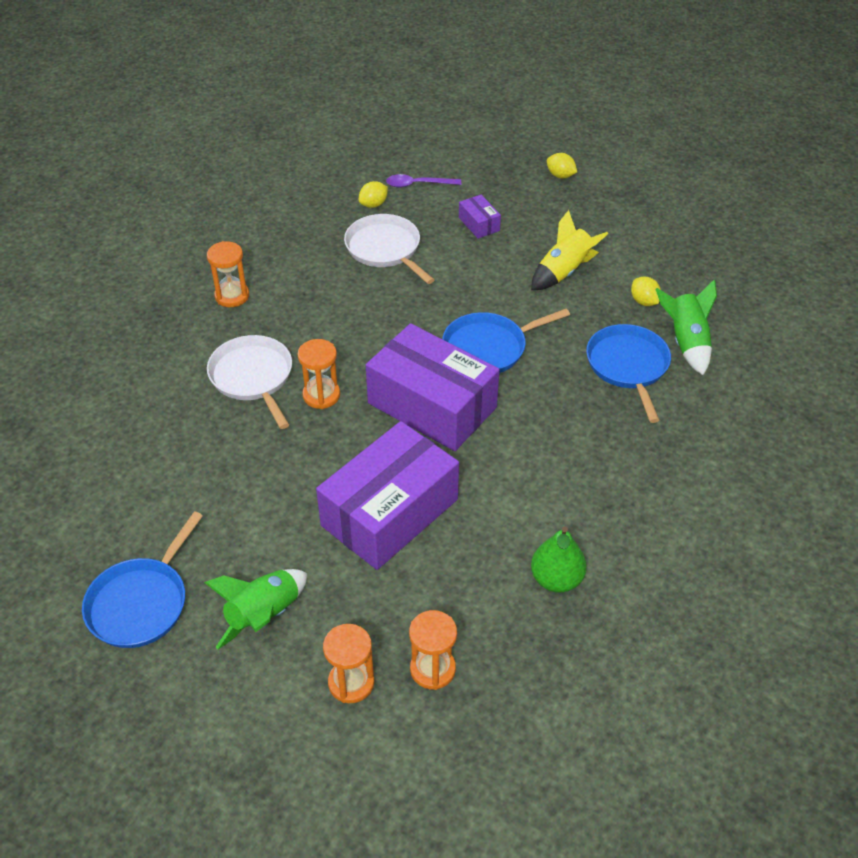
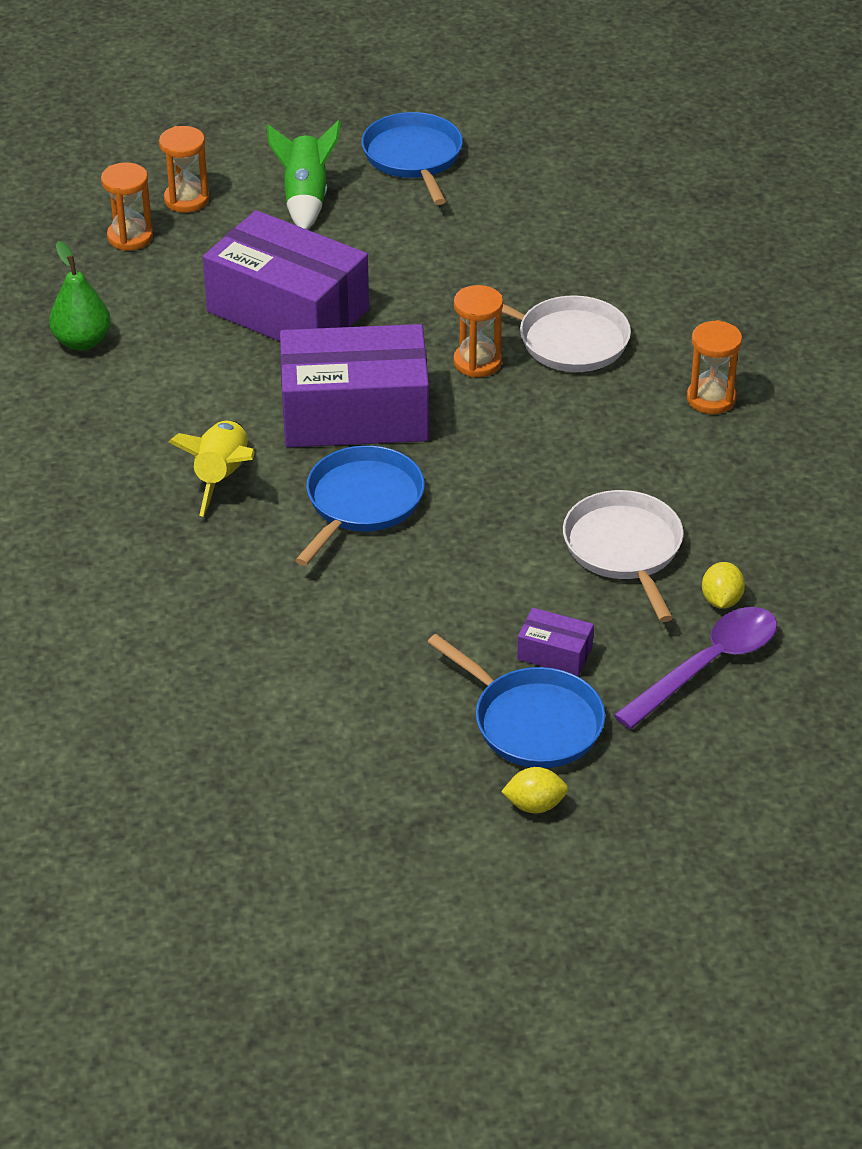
camera: 140 degrees right, 5 degrees down
(385, 249) = (624, 549): white pan -> white pan turned 120 degrees counterclockwise
(389, 512) = (288, 310): purple box -> purple box turned 60 degrees counterclockwise
(418, 184) = (707, 666): purple spoon -> purple spoon, size x1.59
(564, 272) = (372, 648): yellow rocket -> yellow rocket (222, 477)
(628, 366) = (182, 570): blue pan -> blue pan (533, 722)
(644, 301) = (233, 665): yellow lemon -> none
(686, 342) = (136, 639): green rocket -> none

